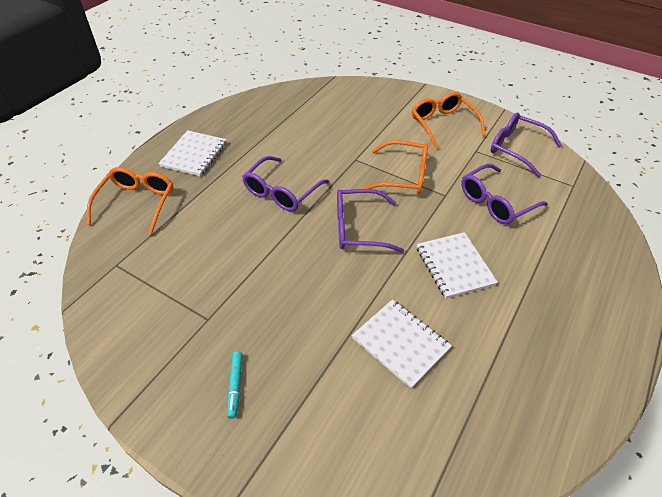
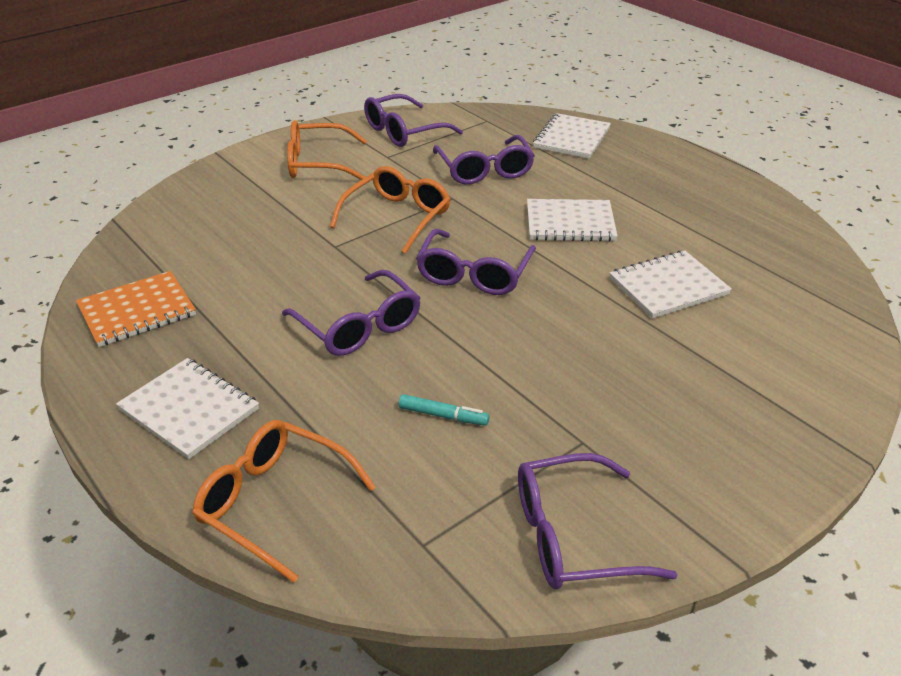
camera: 70 degrees left, 10 degrees down
(128, 328) = (573, 536): none -> purple glasses
(235, 386) = (701, 430): turquoise marker -> turquoise marker (443, 415)
(261, 112) = (137, 311): none -> orange notebook
(590, 242) = (571, 138): none -> white notebook

